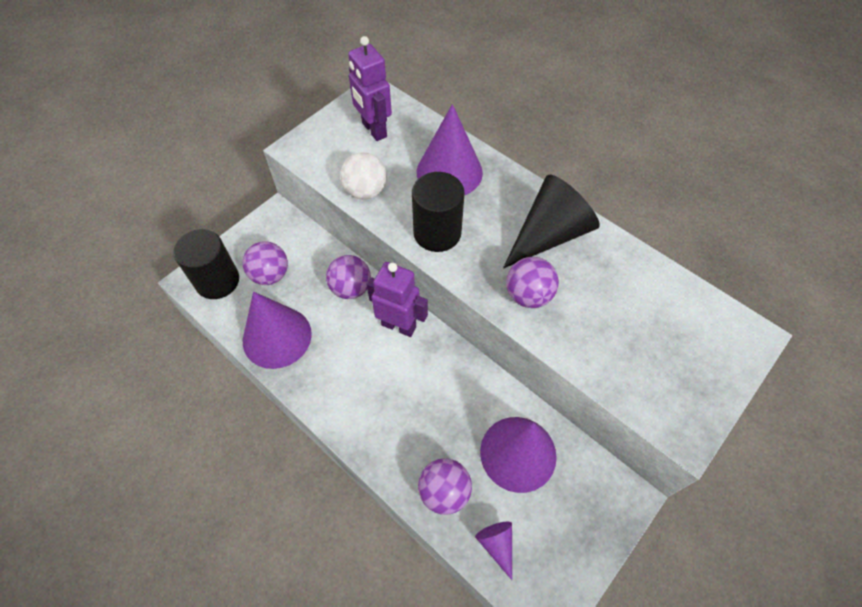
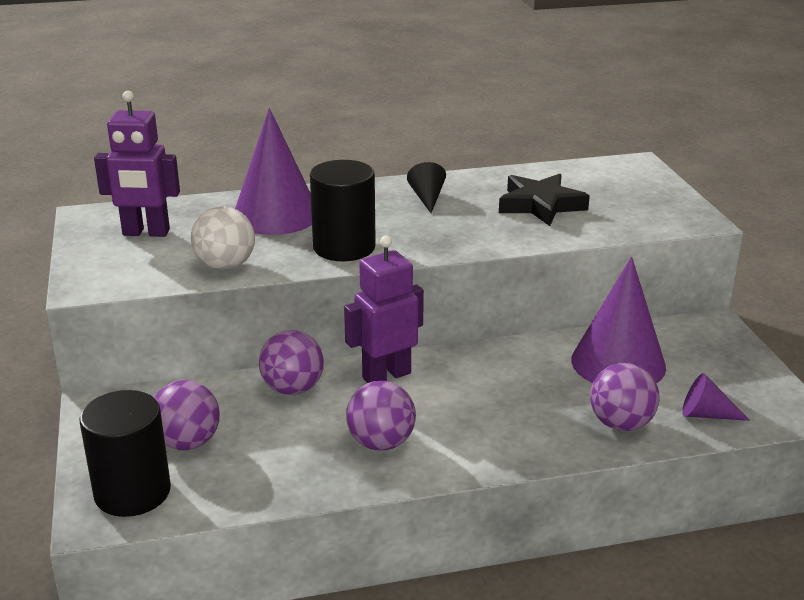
camera: 55 degrees left, 30 degrees down
(277, 337) = (290, 471): purple cone -> none
(528, 295) = (482, 231): purple ball -> purple ball (381, 443)
(549, 234) = (427, 198): black cone -> black cone, size x0.47
(605, 308) = (540, 205): none -> black star

